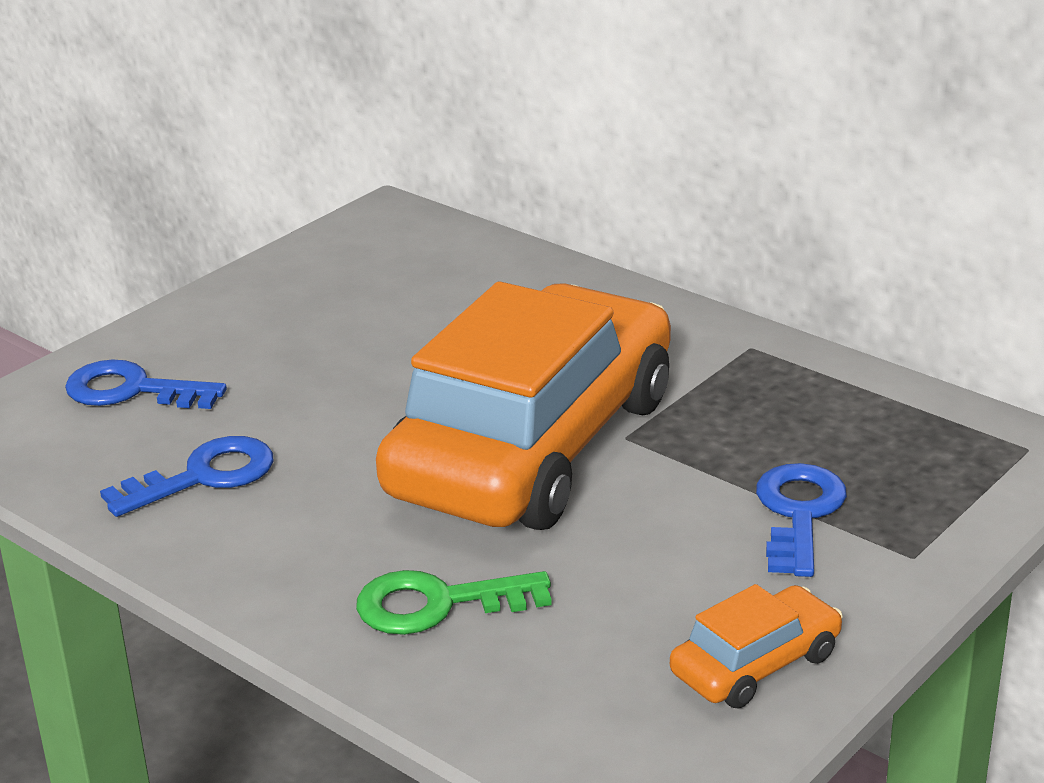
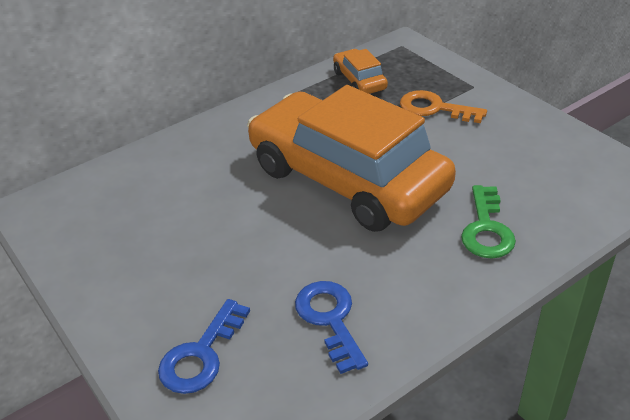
camera: 75 degrees left, 10 degrees up
(755, 664) = (546, 138): orange car -> orange car (359, 80)
(798, 513) = (434, 108): blue key -> orange key

